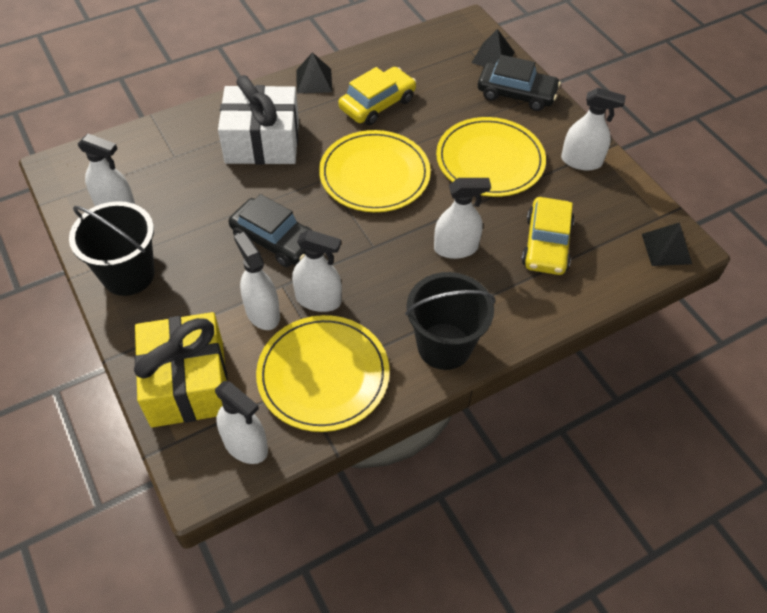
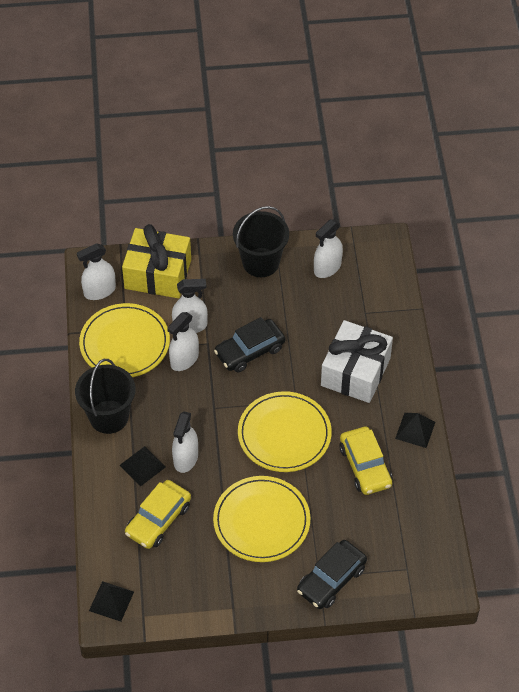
camera: 115 degrees right, 0 degrees up
(493, 57) = (389, 583): black pyramid -> black pyramid (142, 466)
(546, 244) = (158, 519): yellow car -> yellow car turned 90 degrees counterclockwise
(581, 161) = (228, 589): white spray bottle -> none

